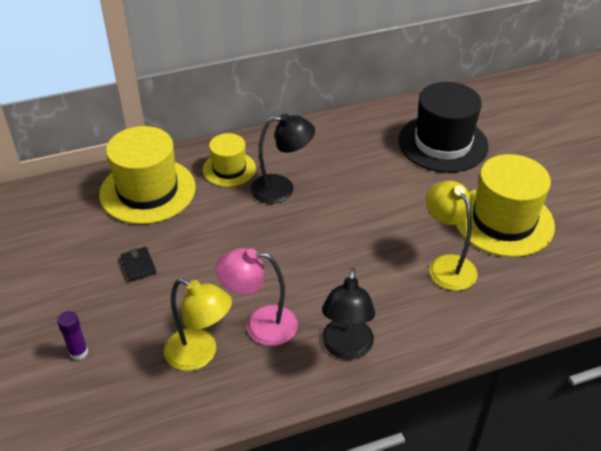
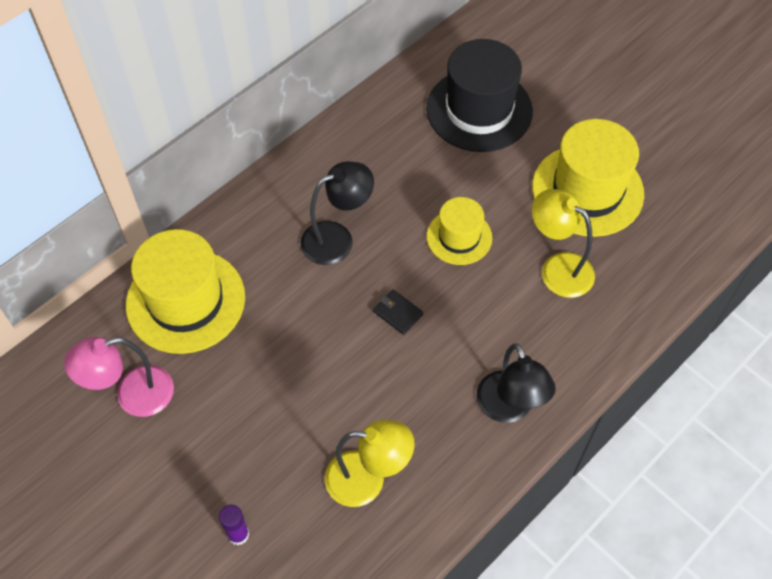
camera: 25 degrees left, 15 degrees up
(138, 265) = (236, 402): black wallet -> black wallet (398, 313)
(229, 169) = (262, 234): yellow hat -> yellow hat (459, 237)
(260, 325) = (409, 419): pink lamp -> pink lamp (133, 396)

